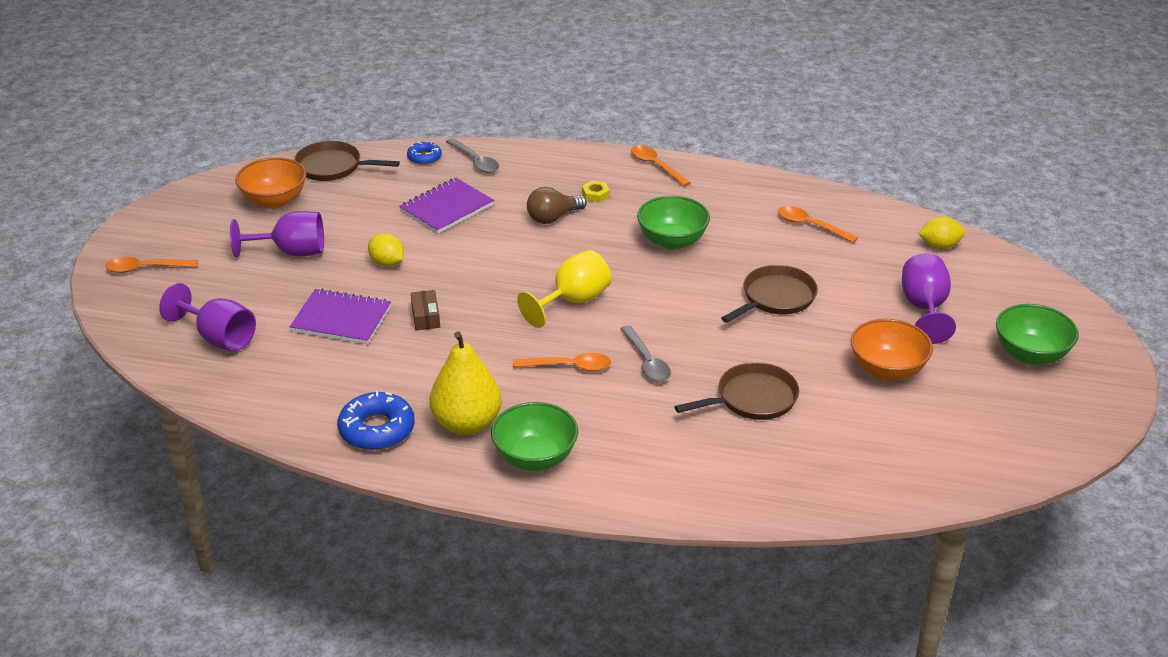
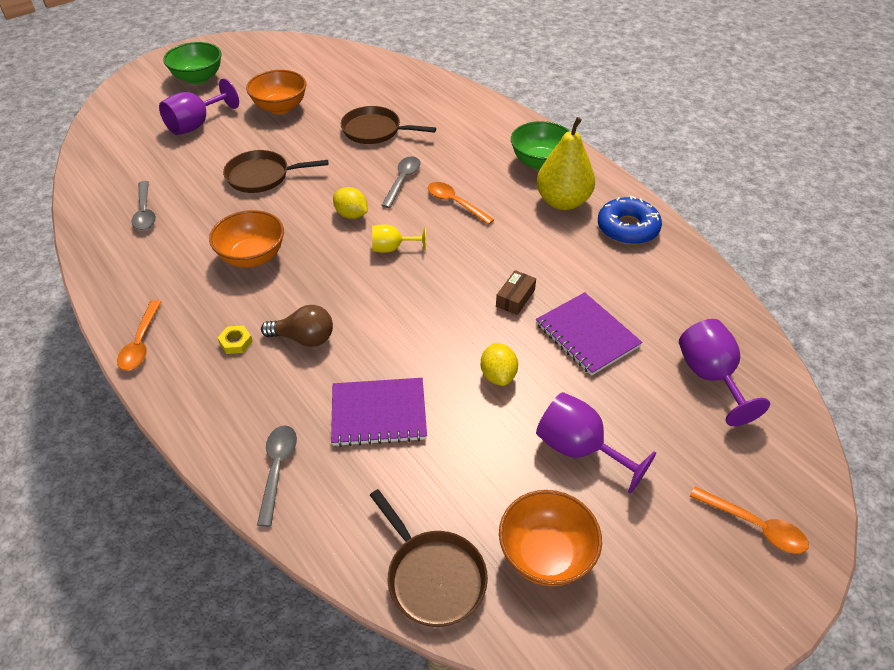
camera: 140 degrees left, 10 degrees up
(424, 157) = (319, 517): blue donut -> none
(573, 301) = (392, 248): yellow goblet -> yellow goblet, size x0.63
(672, 241) = (252, 257): green bowl -> orange bowl
(810, 226) = (145, 212): orange spoon -> grey spoon
(939, 246) = (106, 152): yellow lemon -> yellow lemon (351, 215)

